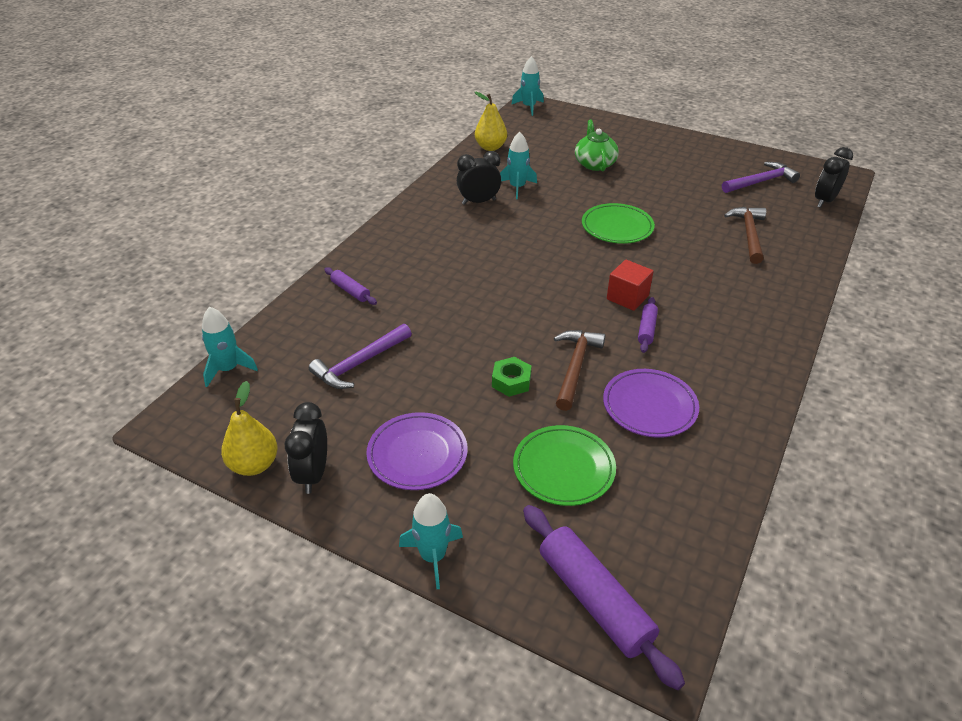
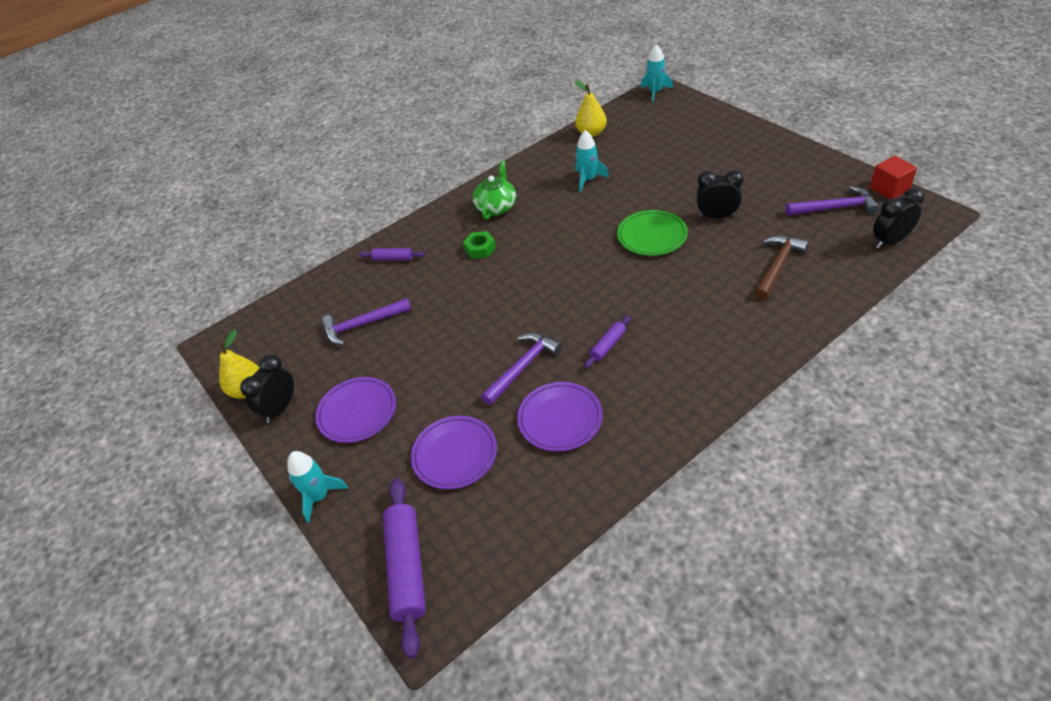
camera: 30 degrees right, 5 degrees up
(228, 369) = (273, 309): turquoise rocket -> none
(350, 291) = (393, 258): purple rolling pin -> purple rolling pin turned 60 degrees counterclockwise
(479, 202) = (545, 189): black clock -> black clock (717, 216)
(511, 381) = (463, 368): green nut -> green nut (480, 249)
(563, 468) = (455, 454): green plate -> purple plate
(575, 367) = (523, 367): brown hammer -> purple hammer
(594, 164) = (677, 164): green teapot -> green teapot (496, 207)
(627, 297) = (612, 310): red cube -> red cube (889, 189)

